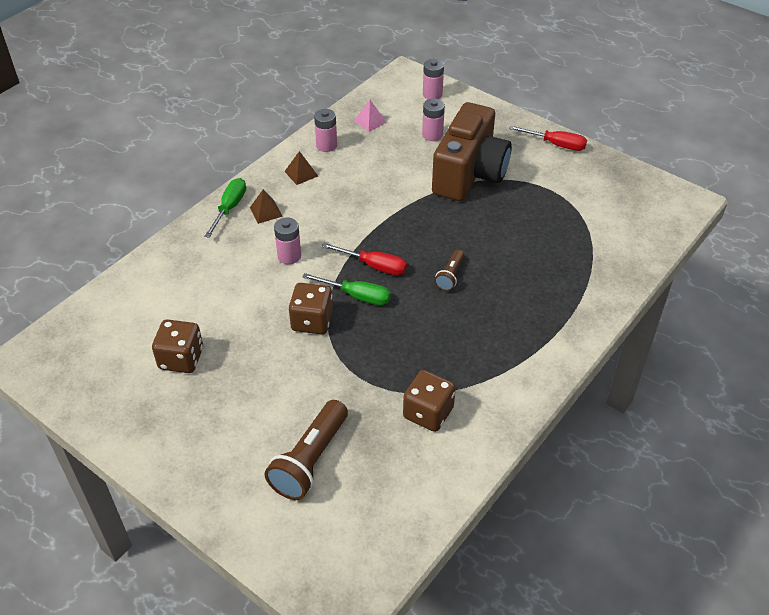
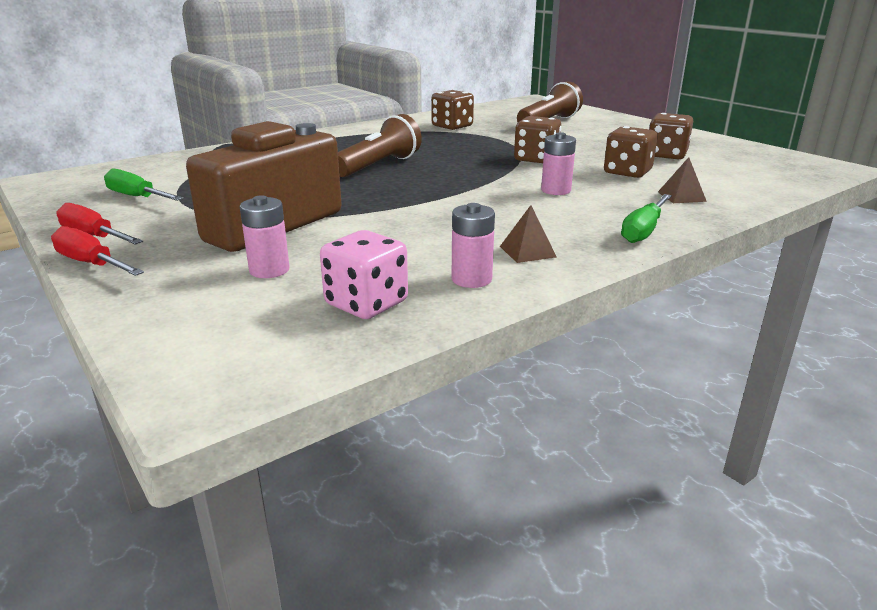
camera: 165 degrees left, 20 degrees down
(227, 305) = (627, 172): none -> brown dice
(266, 211) = (587, 222): brown pyramid -> brown pyramid (681, 196)
(357, 296) = (484, 165): green screwdriver -> green screwdriver (137, 197)
(370, 121) = (366, 303): pink pyramid -> pink dice
(374, 266) = (456, 177): red screwdriver -> red screwdriver (91, 264)
(432, 94) = (190, 333): pink battery -> none
(450, 276) = (378, 166): brown flashlight -> brown flashlight, size x1.86

